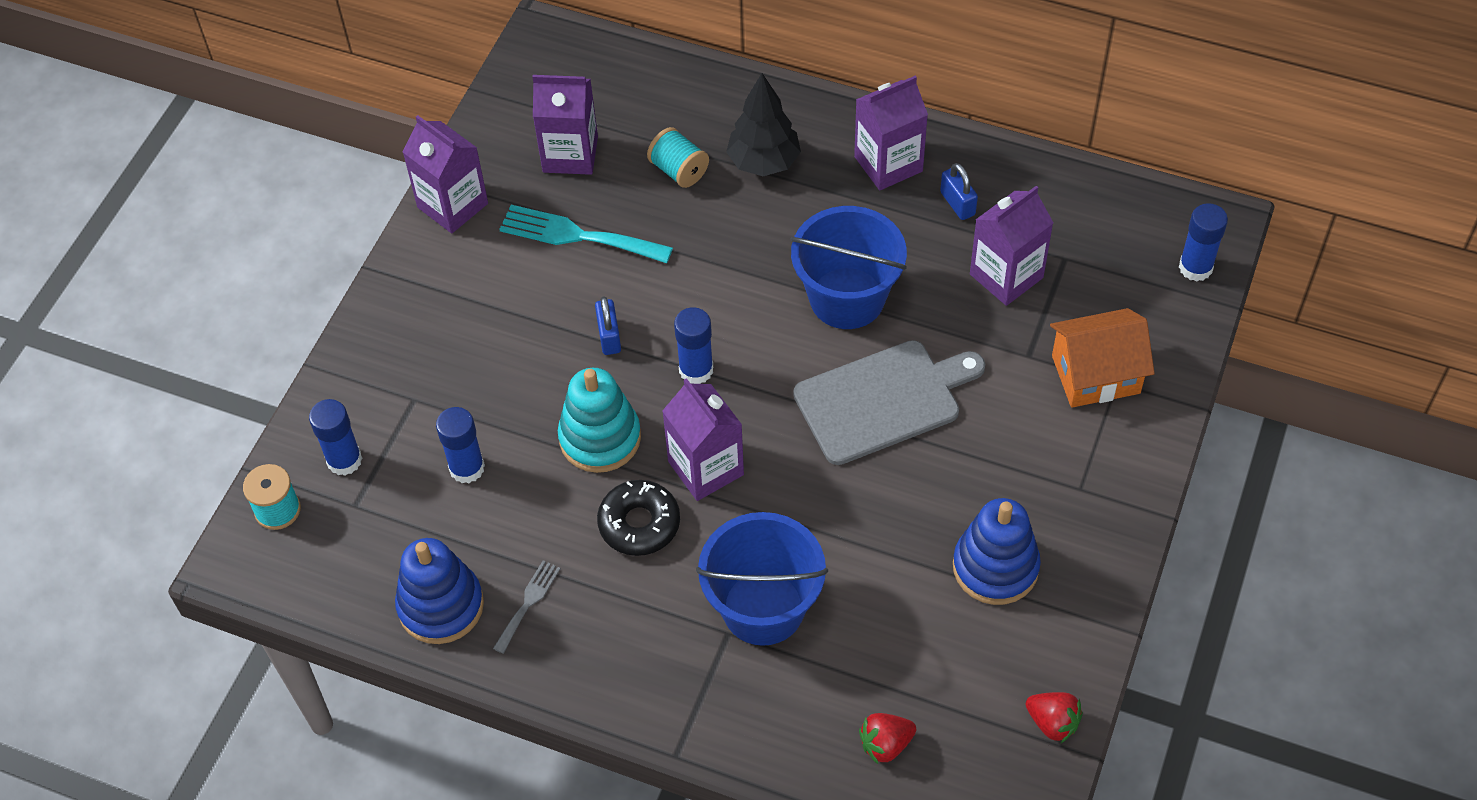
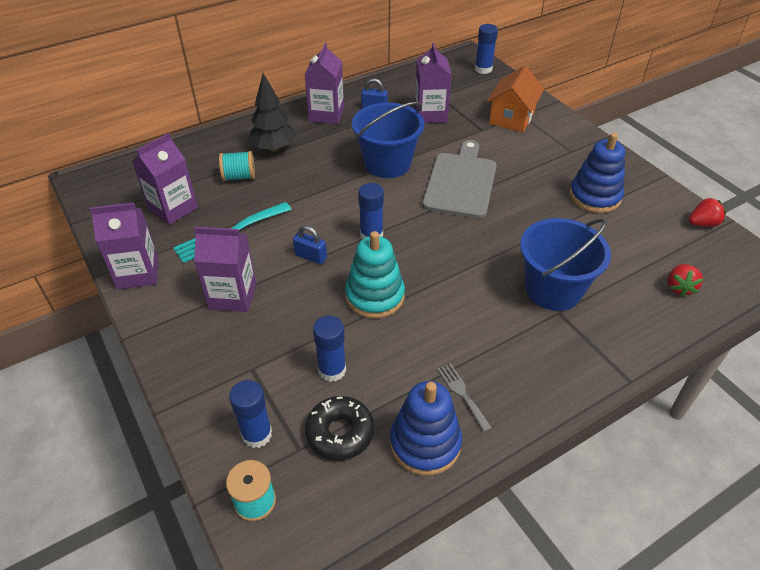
camera: 55 degrees left, 10 degrees down
(639, 524) = (451, 311): black donut -> black donut (340, 433)
(705, 468) = (439, 264): purple carton -> purple carton (232, 296)

